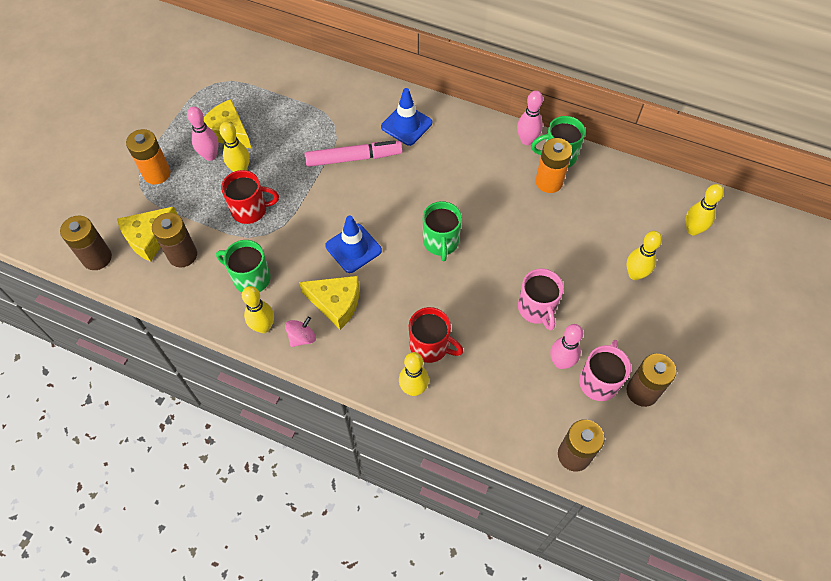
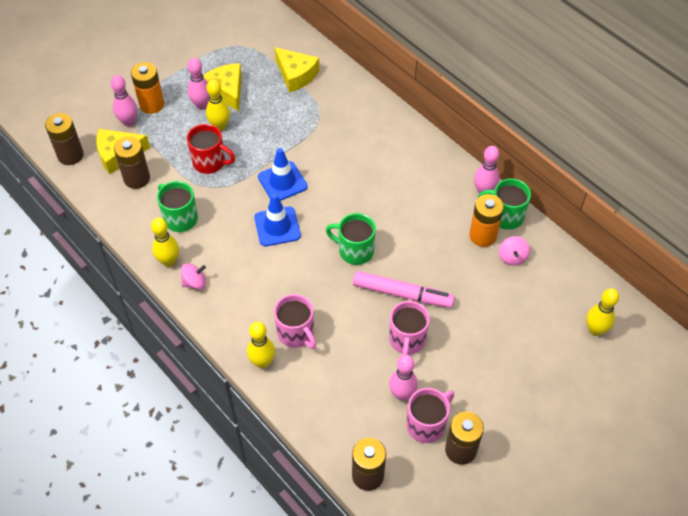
camera: 25 degrees right, 5 degrees down
(142, 200) = (129, 122): none -> pink bowling pin
(336, 303) = (237, 266): yellow cheese -> yellow cheese (296, 75)
(353, 158) = (319, 151): pink marker -> pink marker (402, 293)
(406, 125) = (382, 139): blue traffic cone -> blue traffic cone (282, 182)
(430, 346) = (296, 333): red mug -> pink mug
(441, 242) = (355, 251): green mug -> green mug turned 90 degrees clockwise
(585, 192) = (512, 257): none -> pink spinning top
(635, 274) = (515, 347): yellow bowling pin -> none

